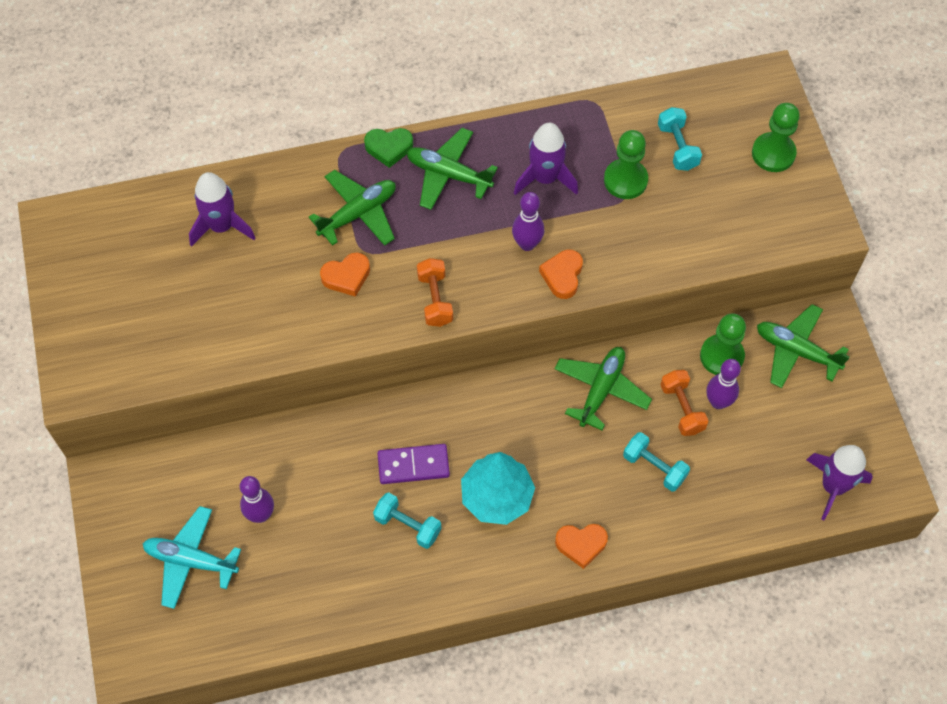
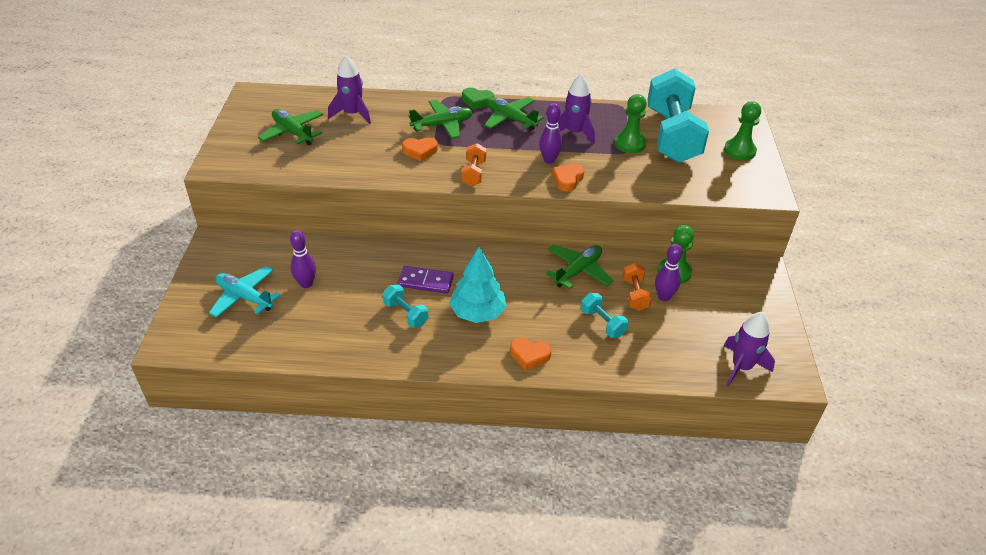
camera: 15 degrees right, 20 degrees down
(677, 147) = (672, 135): turquoise dumbbell -> turquoise dumbbell, size x2.34
(796, 351) = (732, 281): green plane -> green plane (293, 132)

